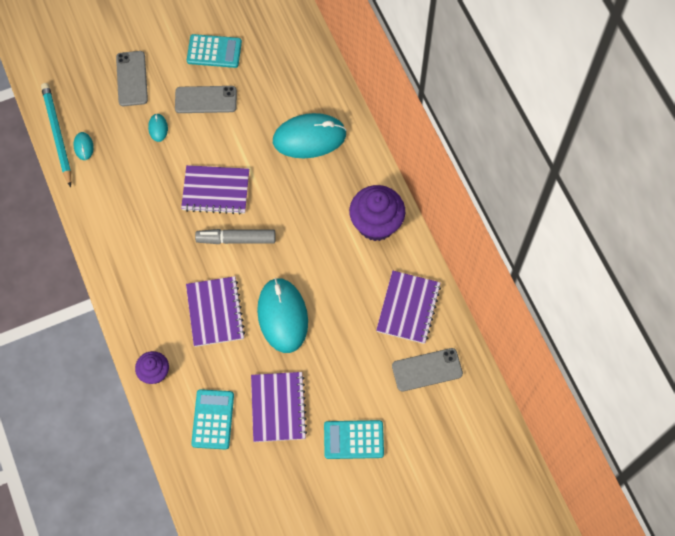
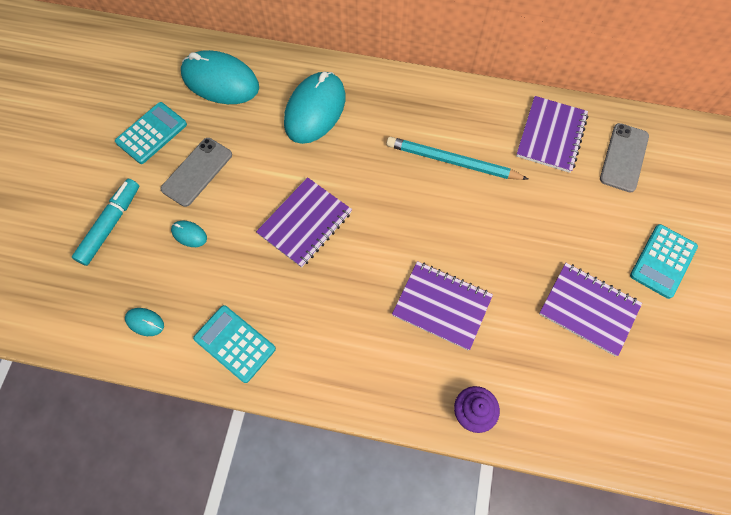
camera: 55 degrees left, 0 degrees up
(57, 134) = (106, 341): turquoise pencil -> turquoise pencil (453, 161)
(132, 79) = (110, 225): grey phone -> turquoise marker
(213, 419) = (564, 383): turquoise calculator -> turquoise calculator (234, 344)
(236, 239) = (374, 236): grey marker -> none
(282, 316) = (489, 245): turquoise mouse -> turquoise mouse (220, 81)
(376, 224) = (446, 110): purple cupcake -> none
(408, 308) = (551, 135): purple notebook -> purple notebook turned 60 degrees clockwise

